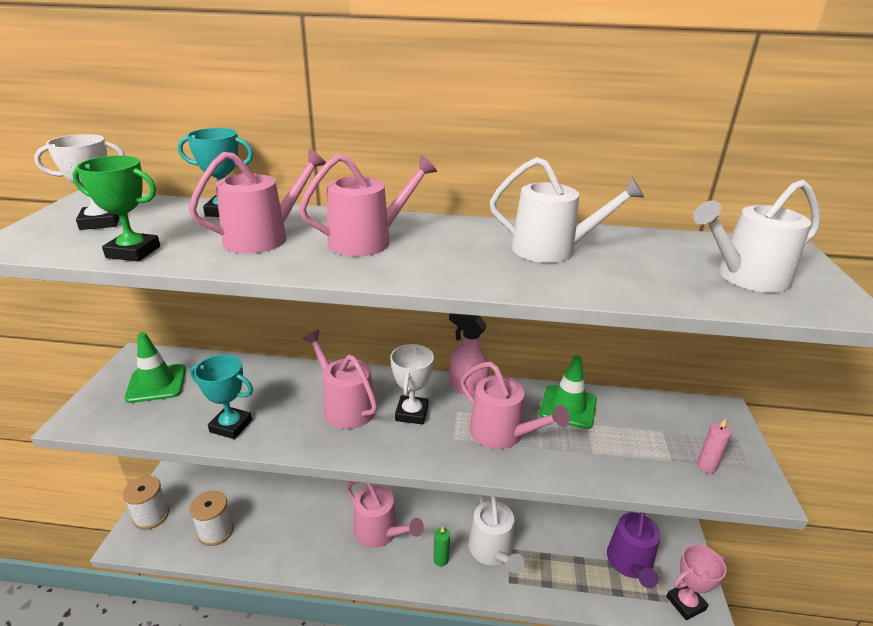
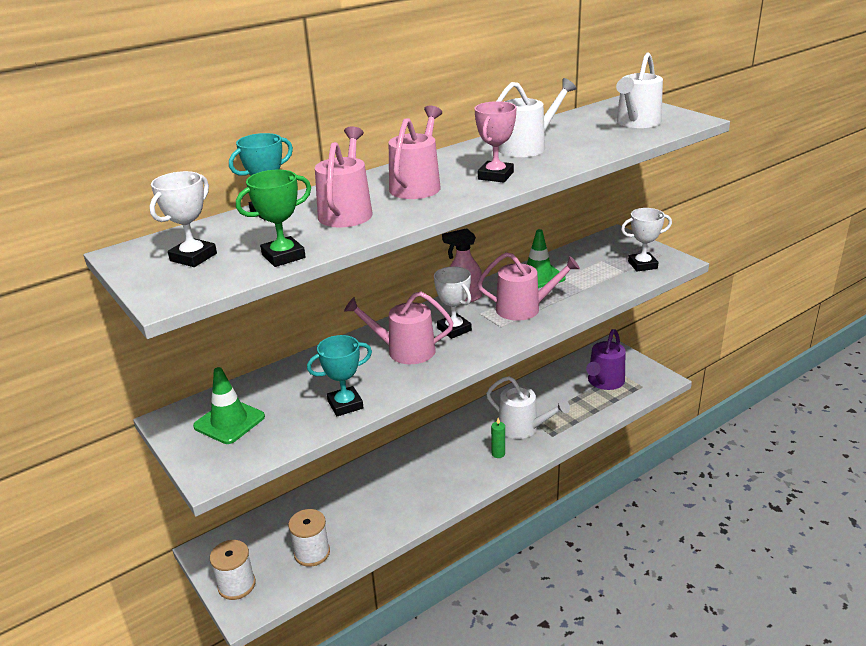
camera: 40 degrees left, 0 degrees up
(380, 532) = (437, 468): pink watering can -> none
(630, 563) = (604, 382): purple watering can -> purple watering can turned 60 degrees clockwise
(685, 603) = (651, 381): pink trophy -> pink trophy (495, 176)
(706, 466) = (642, 265): pink candle -> white trophy

